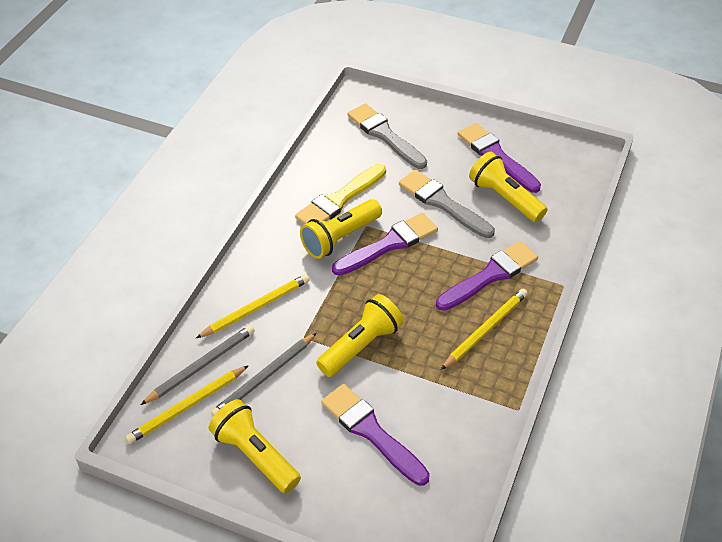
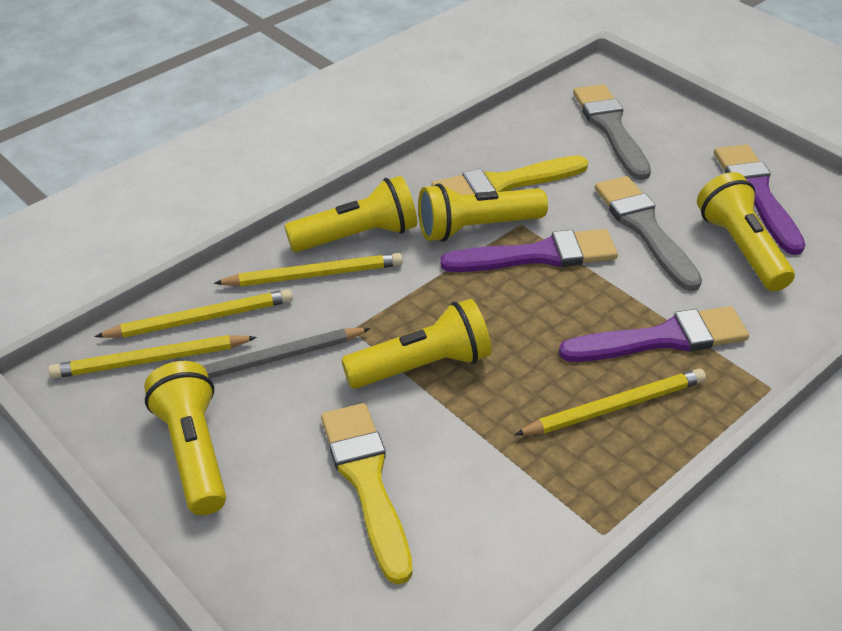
camera: 25 degrees right, 5 degrees down
(201, 365) = (201, 318): grey pencil -> yellow pencil
(267, 270) = (357, 236): none -> yellow flashlight
(371, 432) = (367, 481): purple brush -> yellow brush

